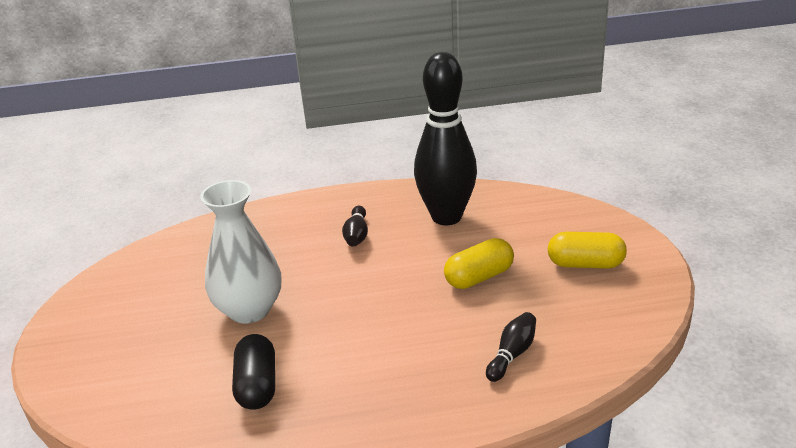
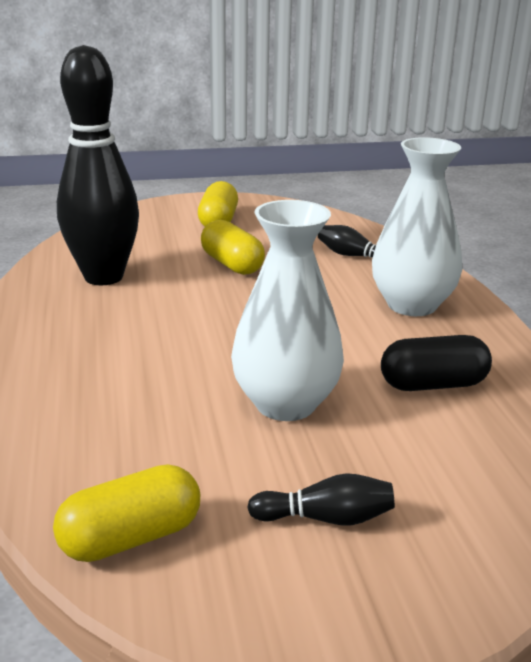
camera: 95 degrees left, 5 degrees down
(146, 262) = (131, 538): none -> yellow capsule
(357, 235) = (121, 331): black bowling pin -> black bowling pin (326, 518)
(397, 387) = (411, 305): none -> white vase

